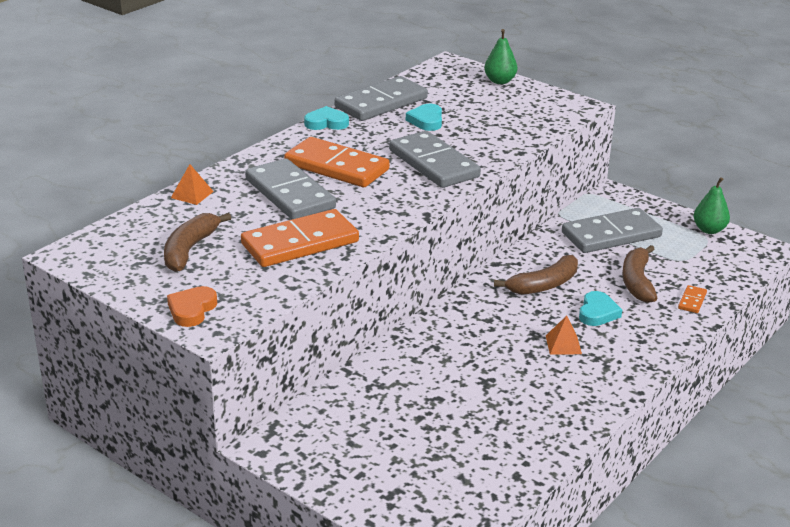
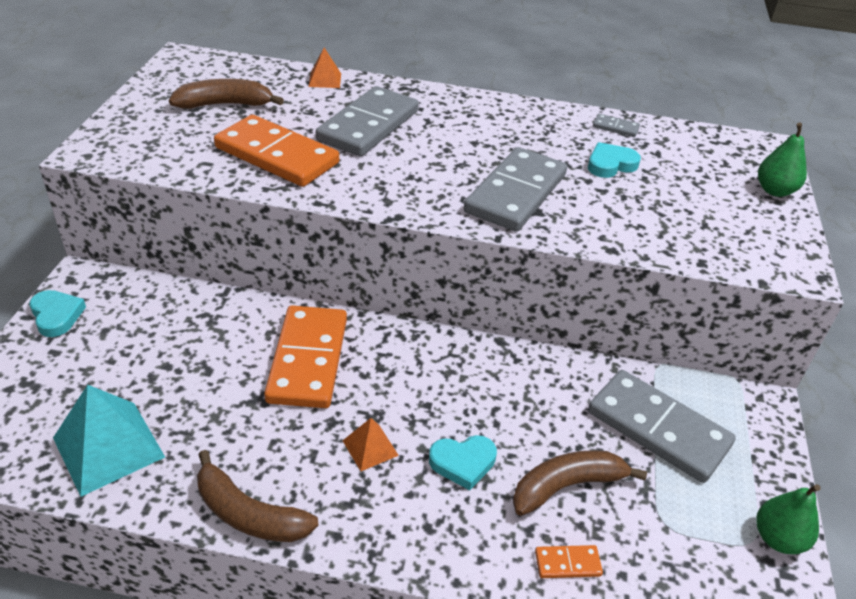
camera: 60 degrees right, 10 degrees up
(192, 310) = (121, 132): orange heart -> none
(326, 123) = (534, 108): turquoise heart -> turquoise heart (56, 315)
(336, 167) = (448, 137): orange domino -> orange domino (308, 360)
(381, 103) = (615, 127): grey domino -> grey domino, size x0.41
(492, 460) = (108, 447): none -> turquoise pyramid
(544, 285) = (487, 394): brown banana -> brown banana (249, 514)

